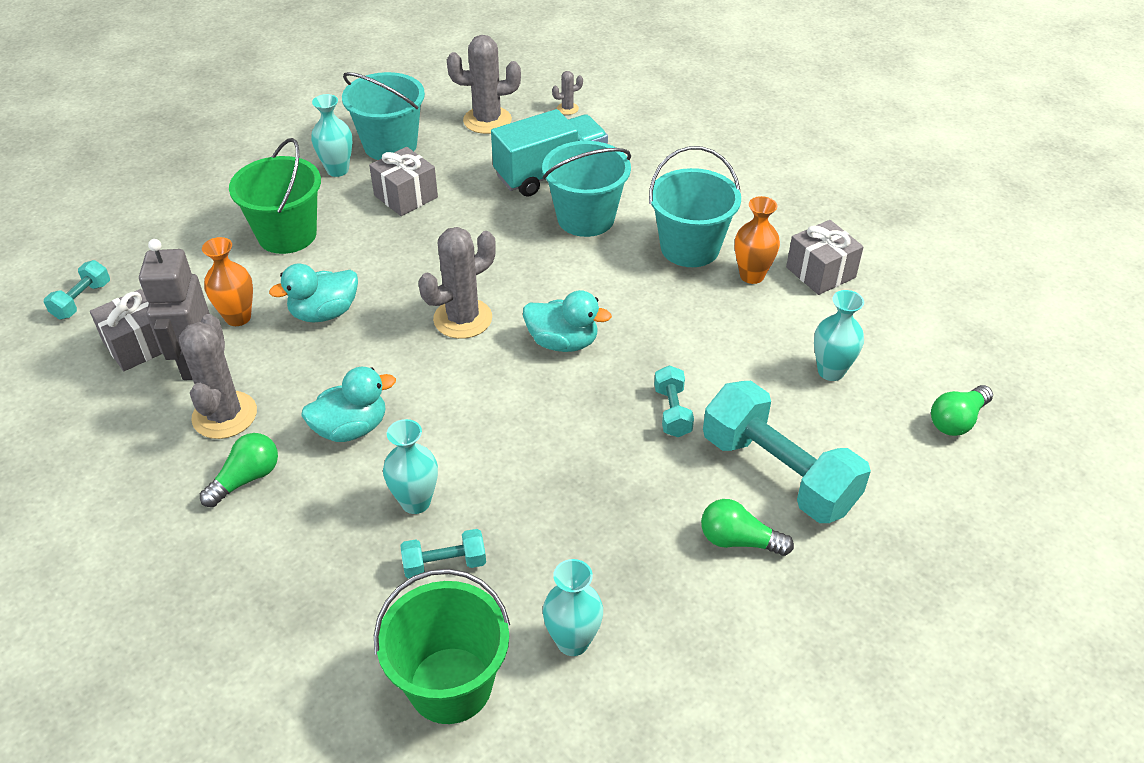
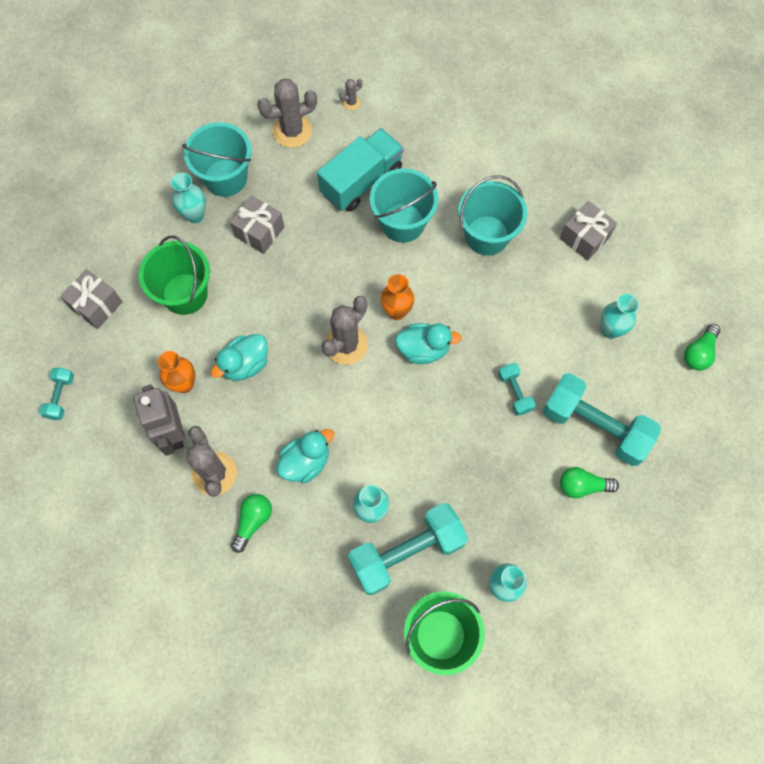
camera: 15 degrees left, 25 degrees up
(138, 345) = (123, 428): grey gift -> grey gift (96, 305)
(445, 564) = (407, 552): turquoise dumbbell -> turquoise dumbbell, size x2.13
(752, 275) = (537, 253): orange vase -> orange vase (397, 311)

